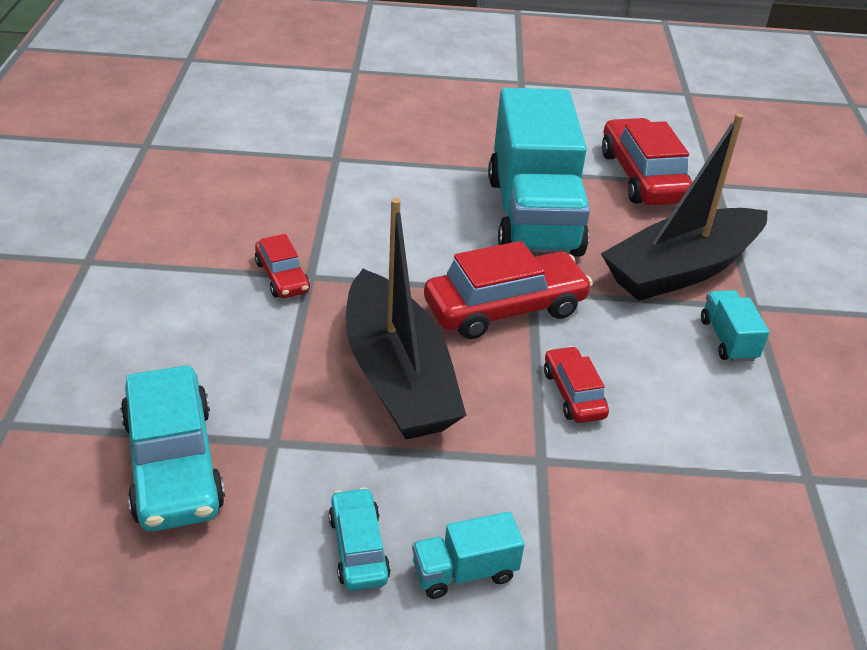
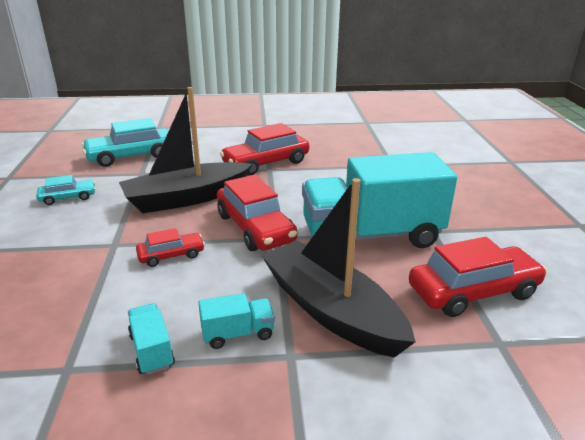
camera: 85 degrees right, 10 degrees down
(282, 277) = (266, 163): red car -> red car, size x1.85
(464, 572) = (41, 224): turquoise truck -> turquoise truck (151, 350)

